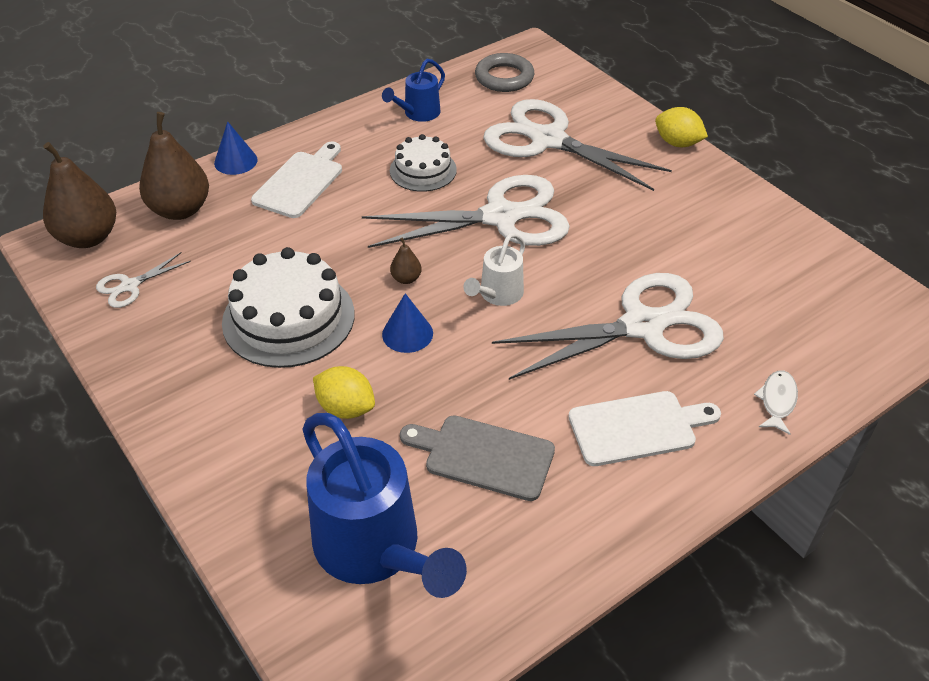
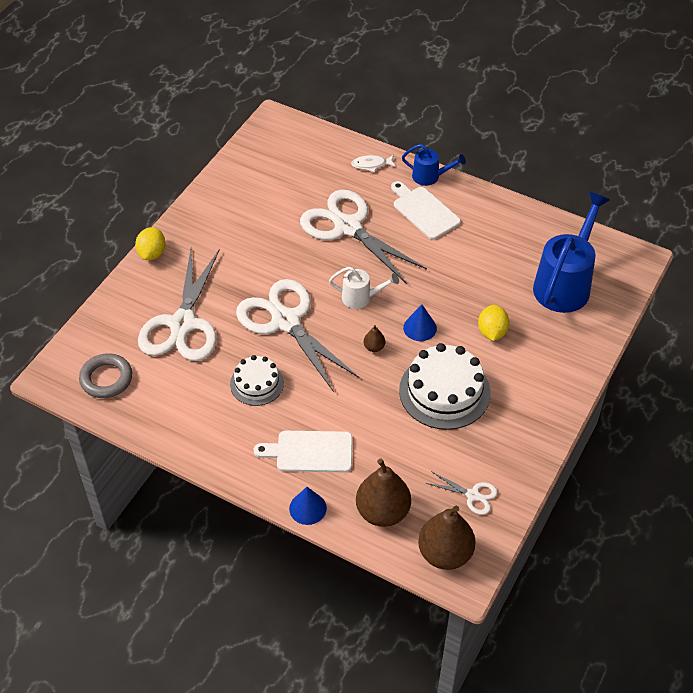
camera: 115 degrees left, 5 degrees up
(418, 114) = (185, 415): blue watering can -> blue watering can (430, 177)
(483, 456) = (483, 263): grey cutting board -> none

